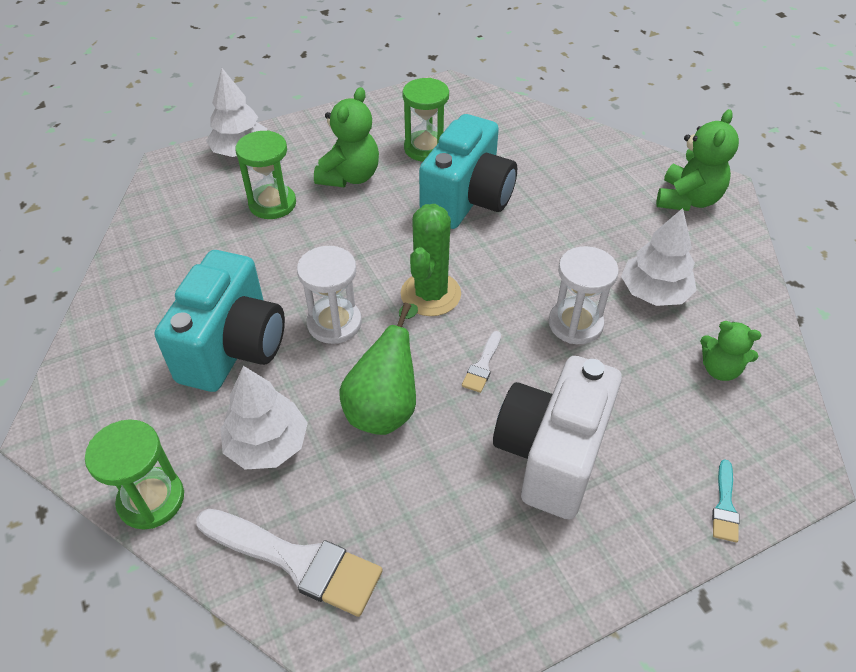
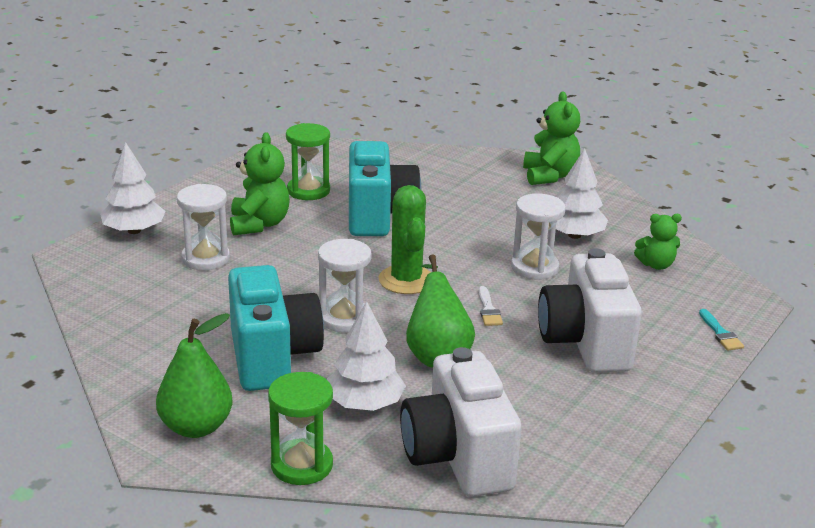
camera: 30 degrees left, 20 degrees down
(105, 409) = (196, 427): none -> green pear
(272, 204) = (205, 258): green hourglass -> white hourglass
(296, 561) = (458, 458): white brush -> white camera

